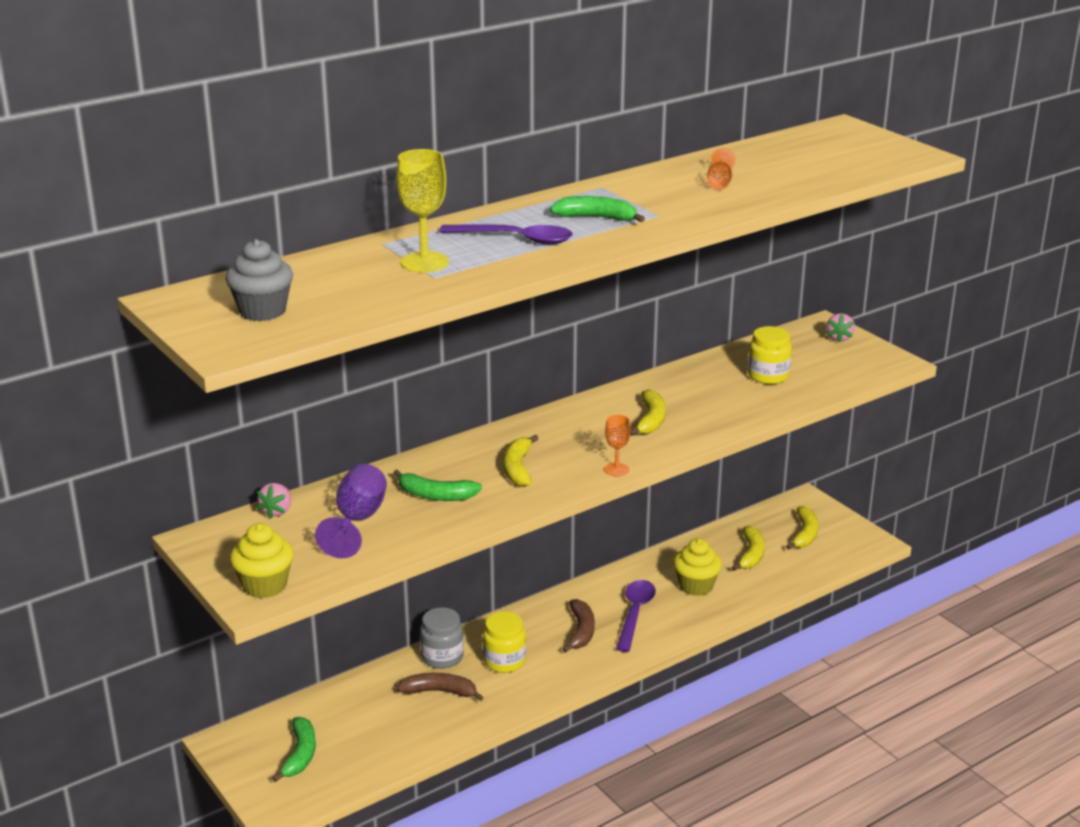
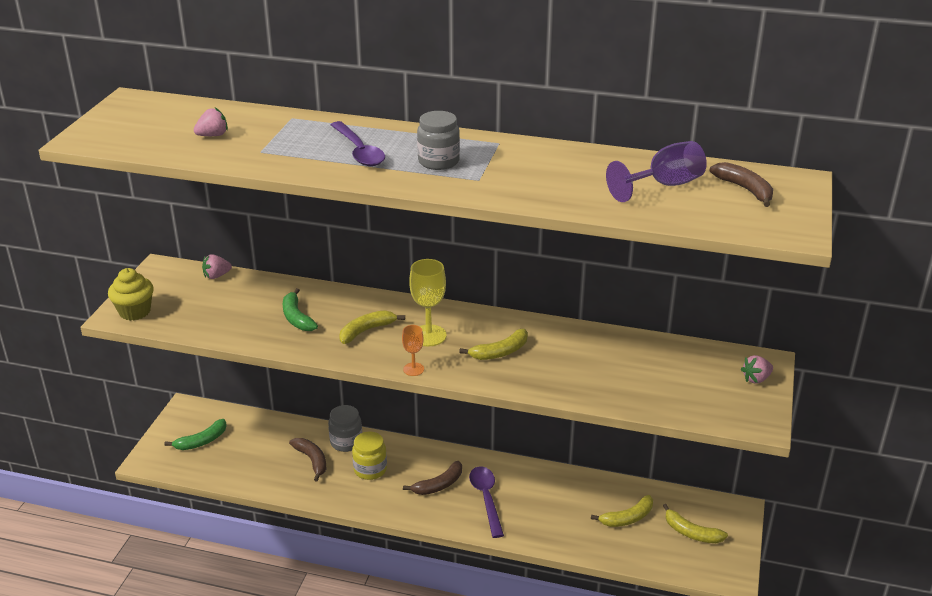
camera: 50 degrees right, 5 degrees up
(262, 311) = (145, 127): grey cupcake -> none
(352, 286) = (213, 135): none -> pink strawberry
(358, 521) = (236, 306): purple goblet -> purple goblet (664, 185)
(424, 262) = (279, 140): yellow goblet -> yellow goblet (428, 335)
(596, 218) = (438, 161): green banana -> grey jar
(635, 614) = (486, 499): purple spoon -> purple spoon turned 75 degrees counterclockwise
(696, 586) = (554, 511): yellow cupcake -> none
(719, 183) = (580, 178): orange goblet -> none
(768, 376) = (640, 373): yellow jar -> none
(805, 534) = (691, 533): yellow banana -> yellow banana turned 60 degrees clockwise
(830, 144) = (745, 189): none -> brown banana

